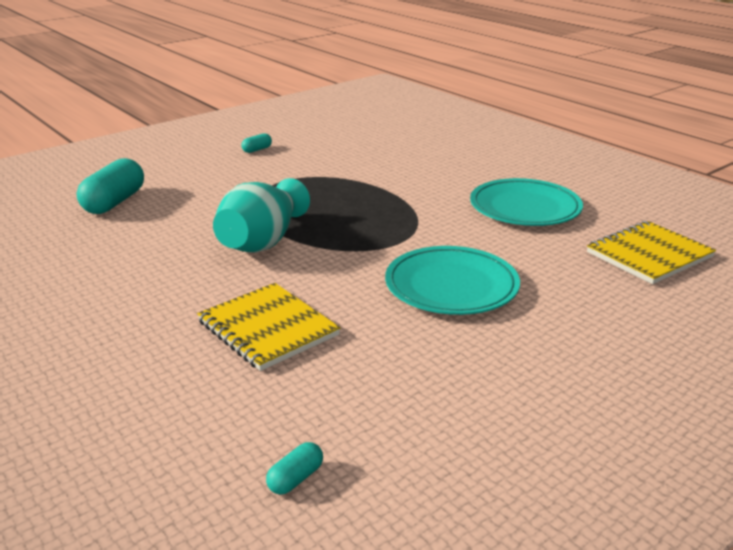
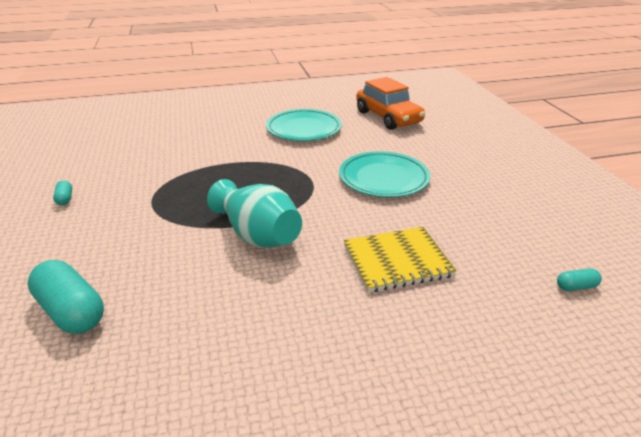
camera: 65 degrees left, 5 degrees up
(295, 478) = (576, 286): turquoise capsule -> turquoise capsule turned 75 degrees counterclockwise
(649, 255) = (388, 117): yellow notebook -> orange car

